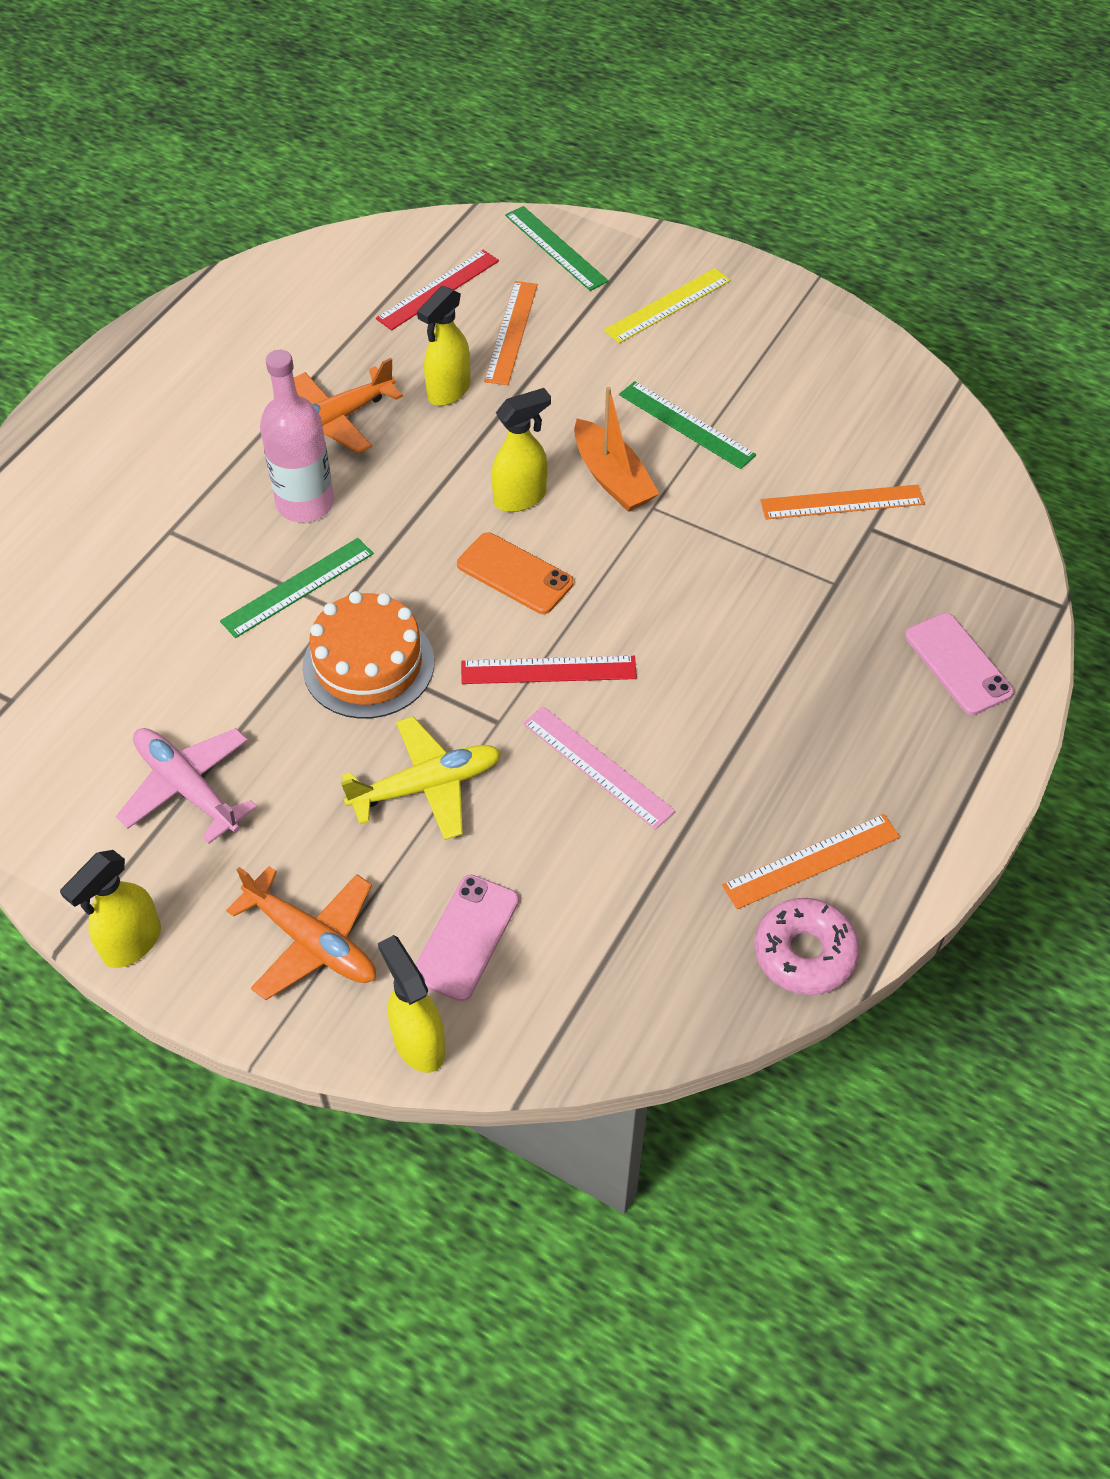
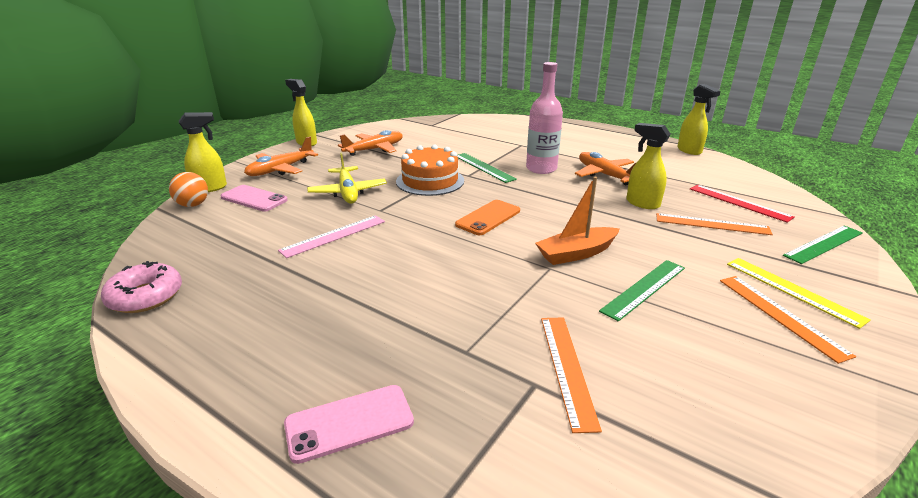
camera: 95 degrees right, 25 degrees down
(187, 787) = (374, 149): pink plane -> orange plane
(502, 1037) = (193, 205): none -> orange ball
(520, 497) = (552, 222): yellow spray bottle -> yellow spray bottle (689, 151)
(548, 670) = (411, 224): red ruler -> none
(811, 861) = (209, 307): orange ruler -> orange ruler (781, 315)

